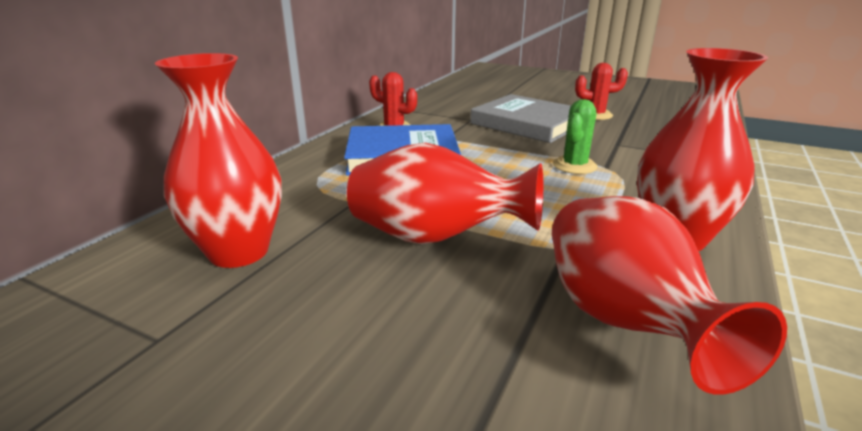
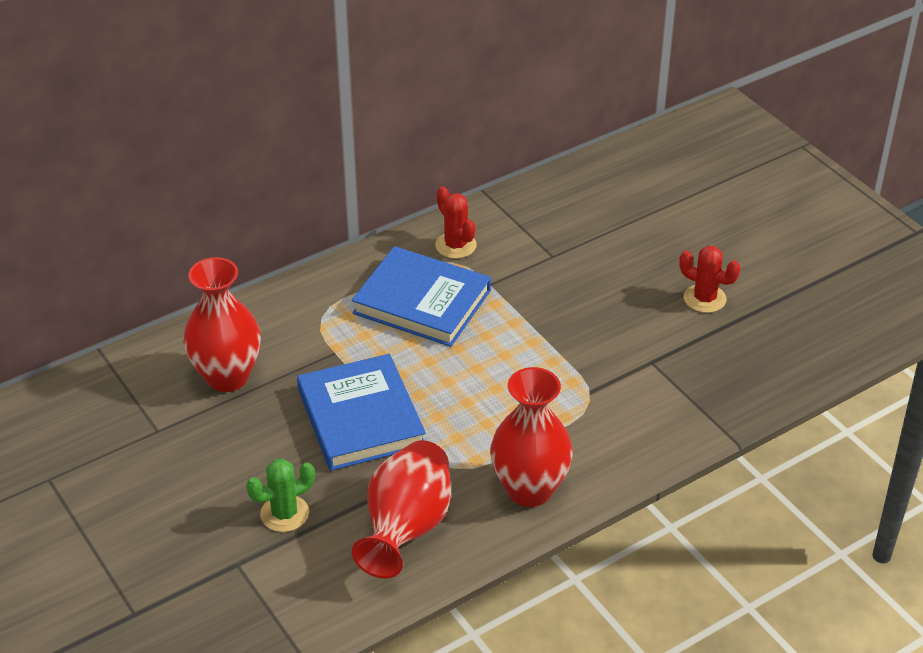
camera: 30 degrees right, 15 degrees up
(435, 238) = (361, 417): red vase -> blue book
(527, 124) = (604, 288): grey book -> none
(574, 166) = (562, 378): green cactus -> green cactus (284, 514)

